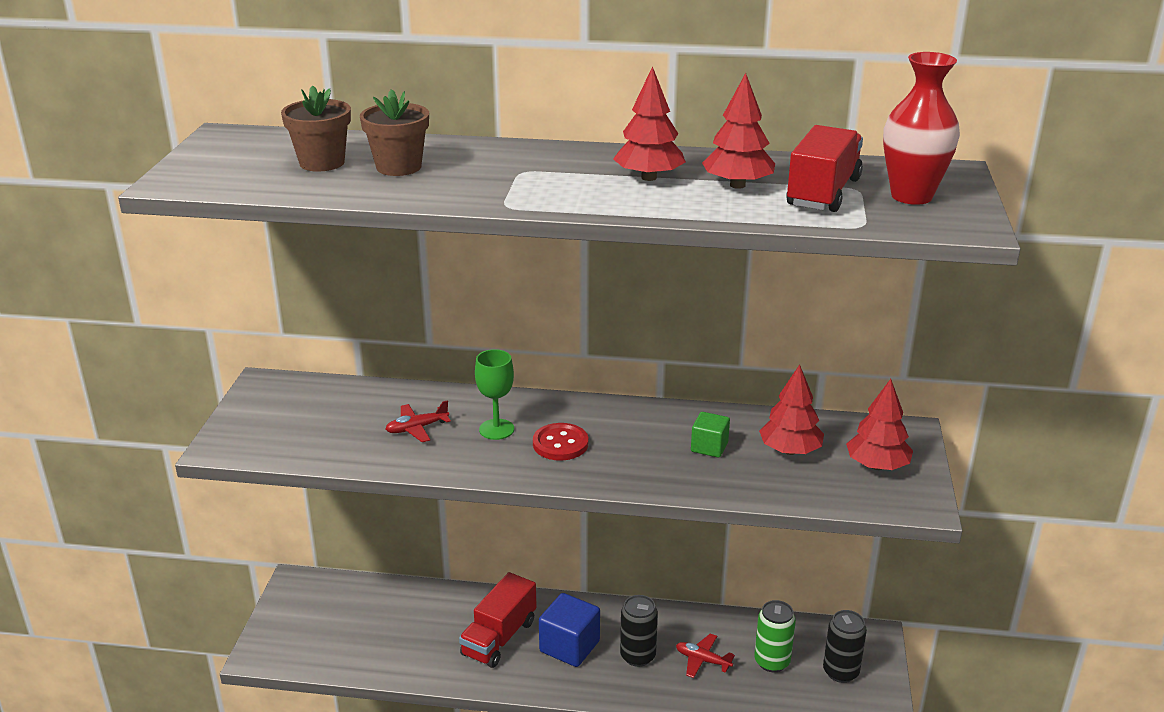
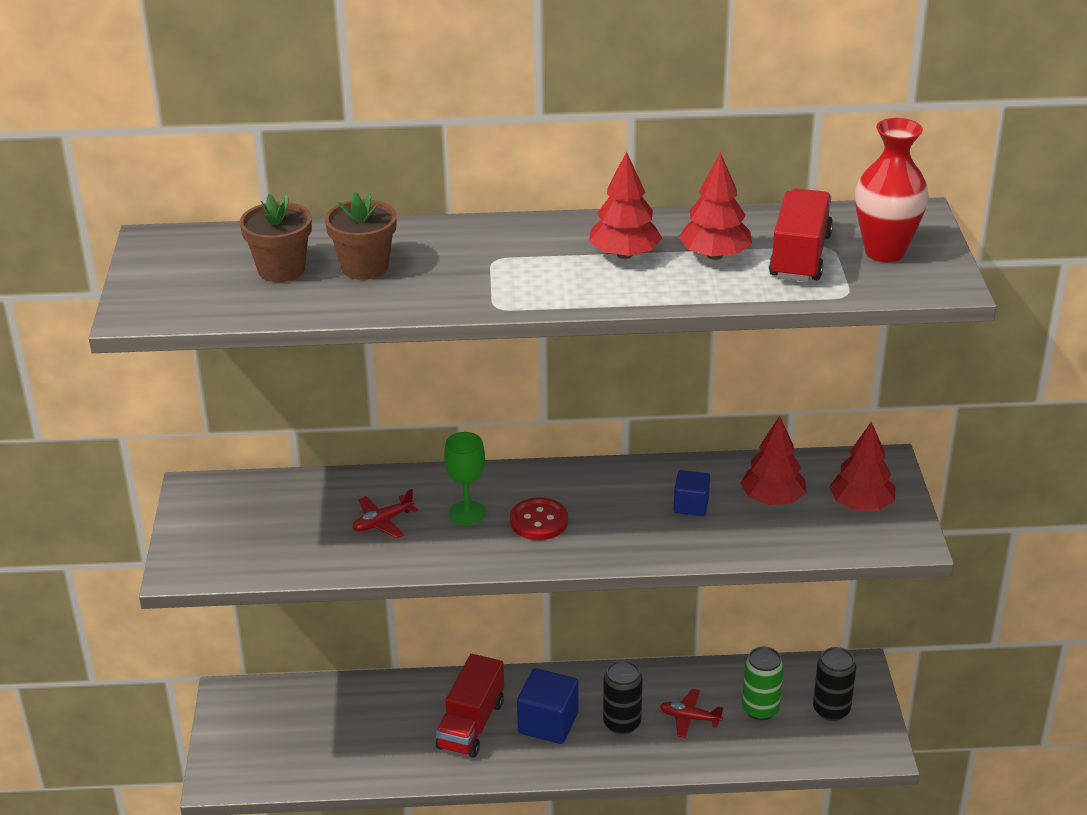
camera: 10 degrees left, 5 degrees up
(709, 447) = (691, 505): green cube -> blue cube

